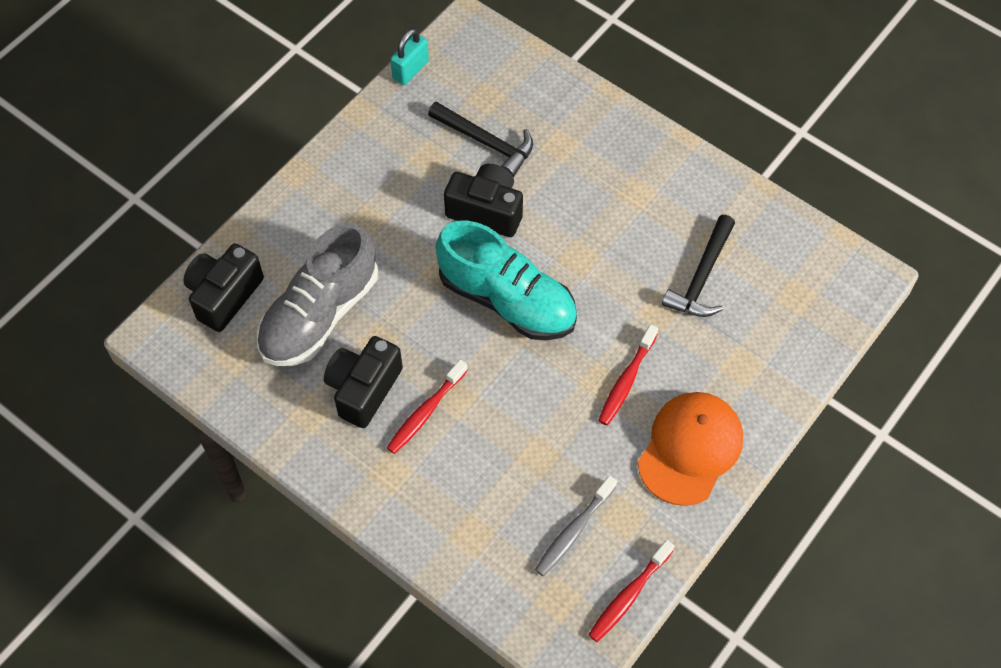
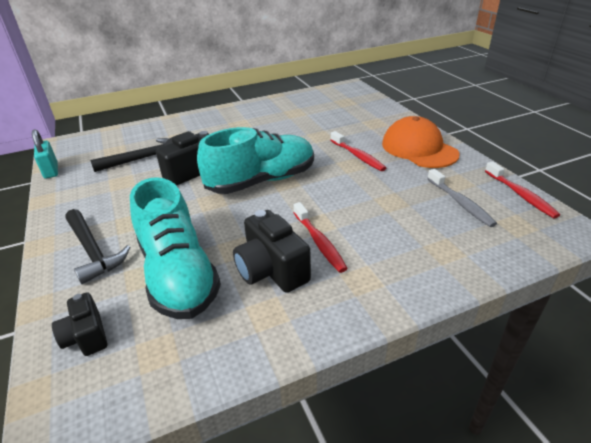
camera: 60 degrees left, 25 degrees down
(224, 295) = (86, 336): black camera -> black camera, size x0.62
(320, 314) = (178, 274): grey shoe -> turquoise shoe
(702, 277) = (311, 120): black hammer -> black hammer (93, 251)

